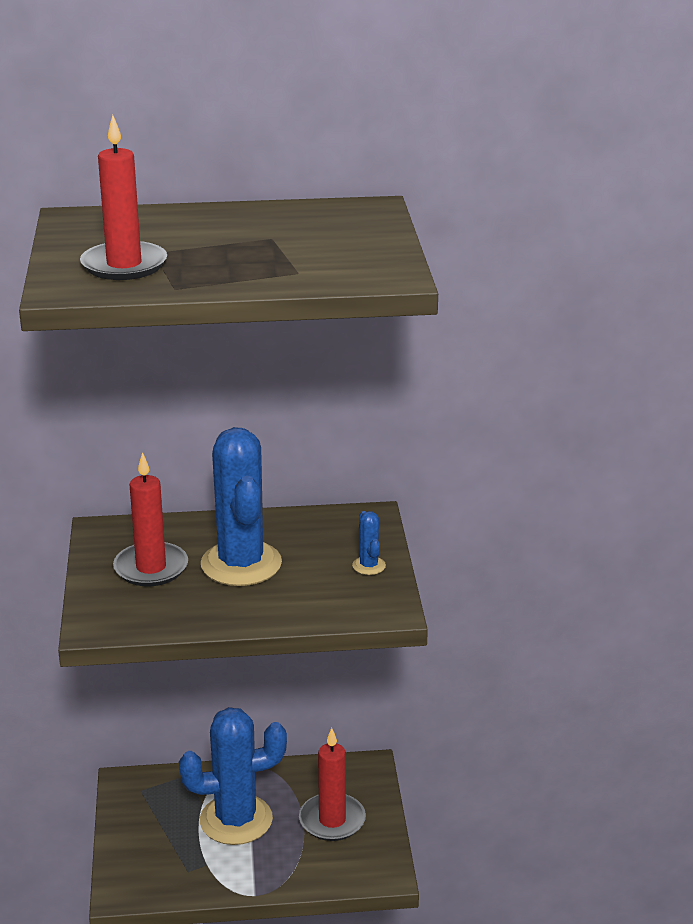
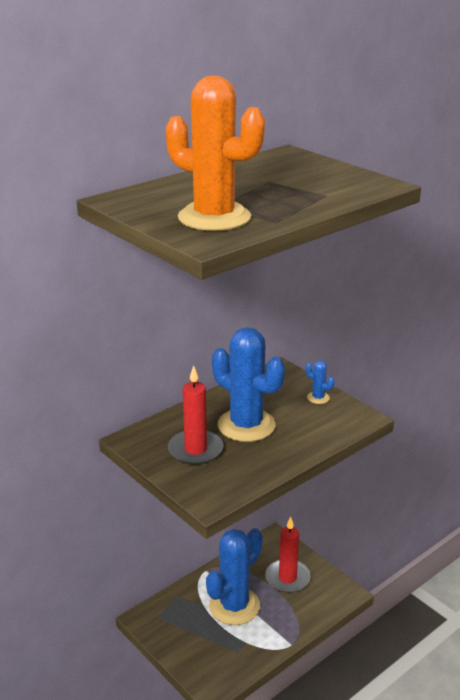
camera: 35 degrees left, 0 degrees up
(124, 265) = (214, 217): red candle -> orange cactus

